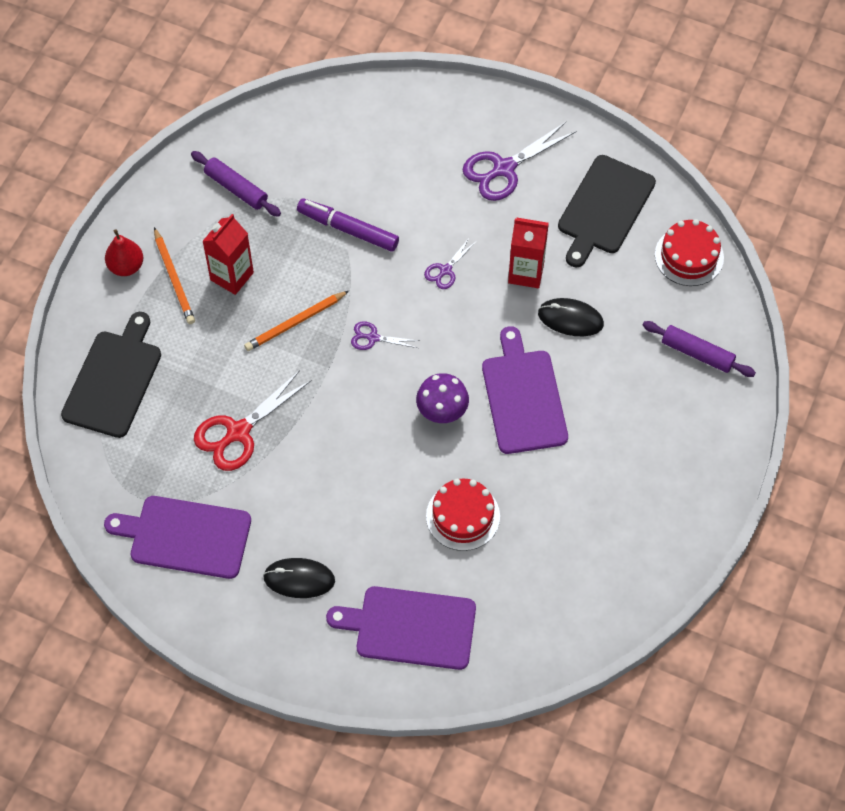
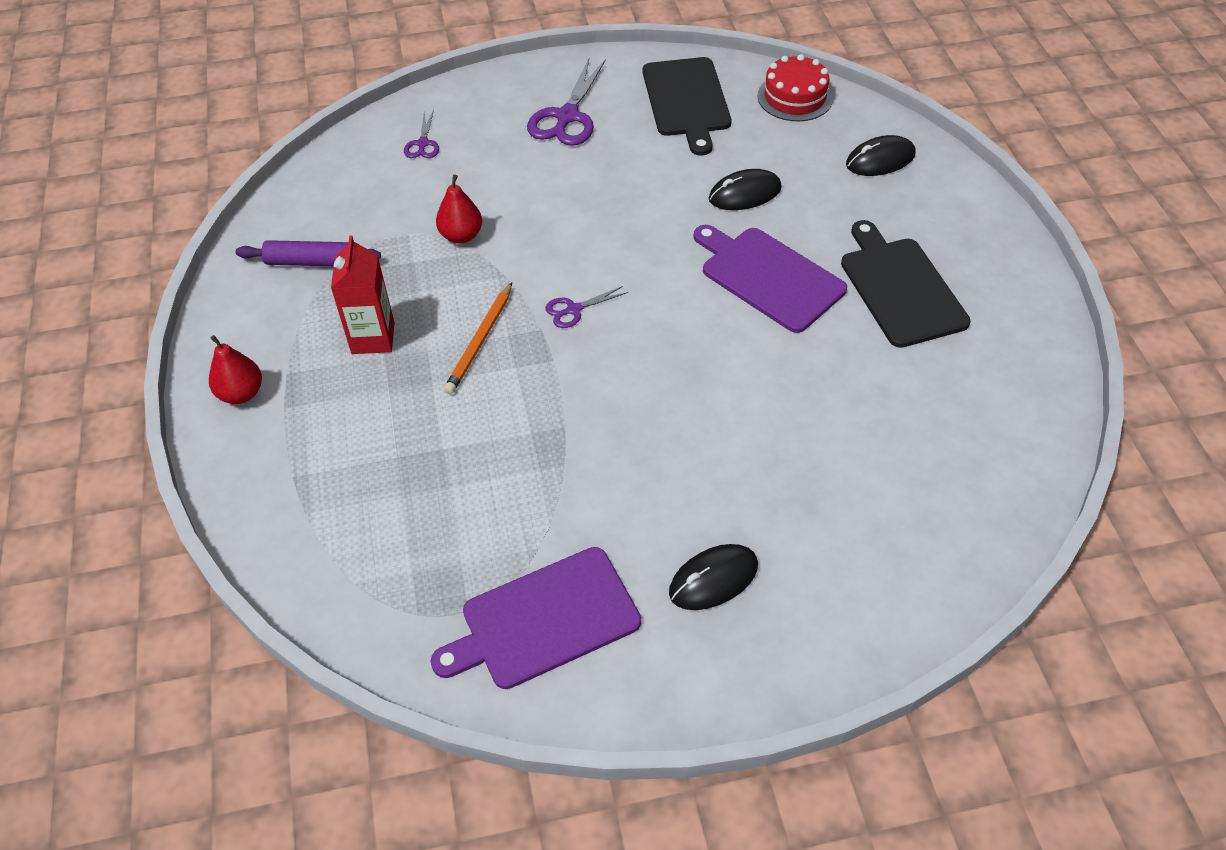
camera: 35 degrees left, 10 degrees down
(114, 380) = (317, 510): black cutting board -> black cutting board (900, 288)
(174, 278) = (308, 374): orange pencil -> none
(238, 432) = (510, 476): red scissors -> none
(348, 229) = (461, 235): purple marker -> red pear
(410, 627) = (876, 548): purple cutting board -> none
(442, 413) = (705, 333): purple mushroom -> none
(445, 270) = (590, 218): purple scissors -> purple scissors (423, 144)
(463, 516) = (818, 410): red cake -> none
(526, 272) = (667, 181): red carton -> none
(697, 353) = (880, 160): purple rolling pin -> black mouse

